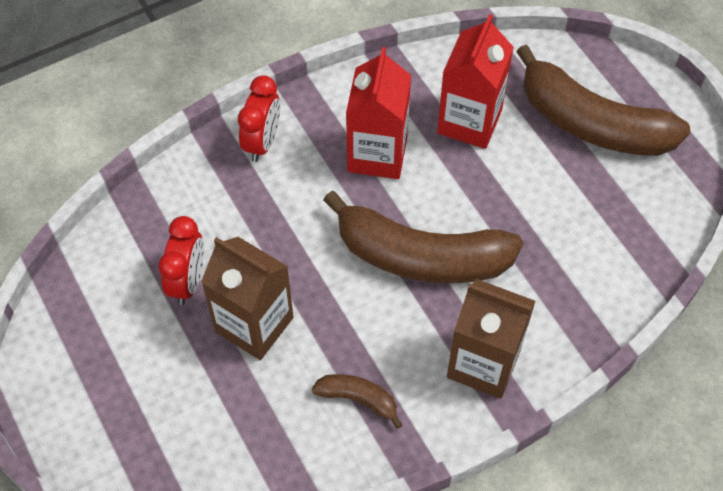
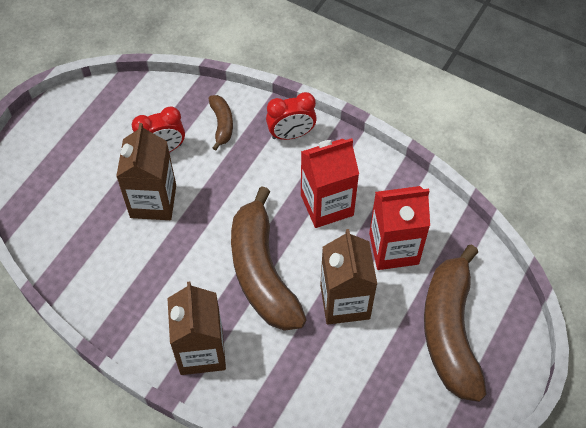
camera: 60 degrees right, 0 degrees up
(358, 399) = (133, 288): brown banana -> brown banana (222, 124)
(505, 197) = (345, 302): none -> brown carton

